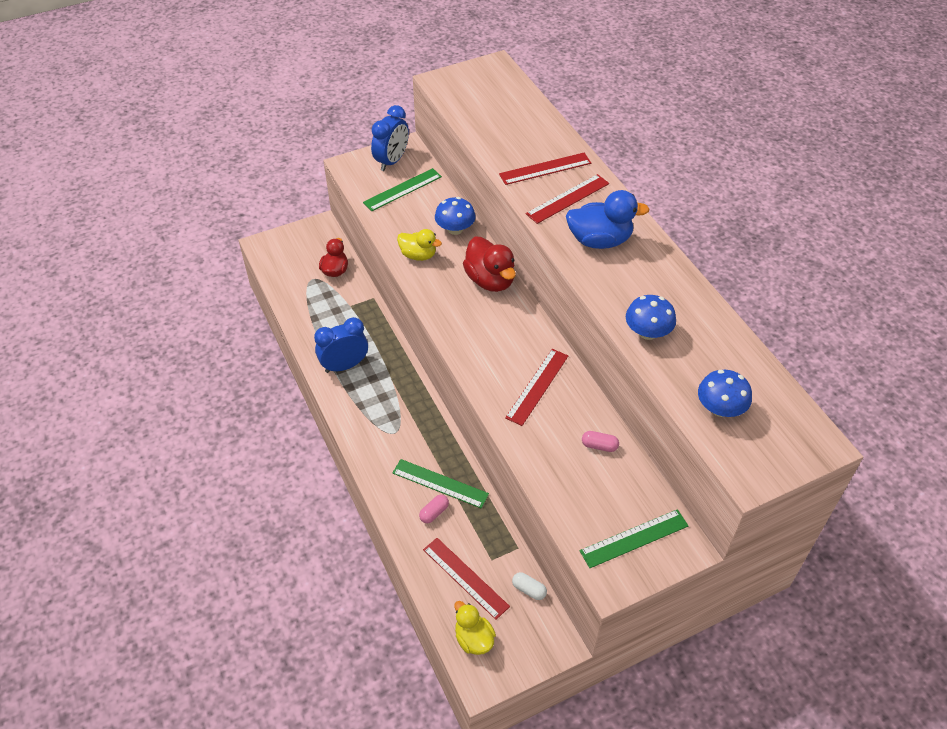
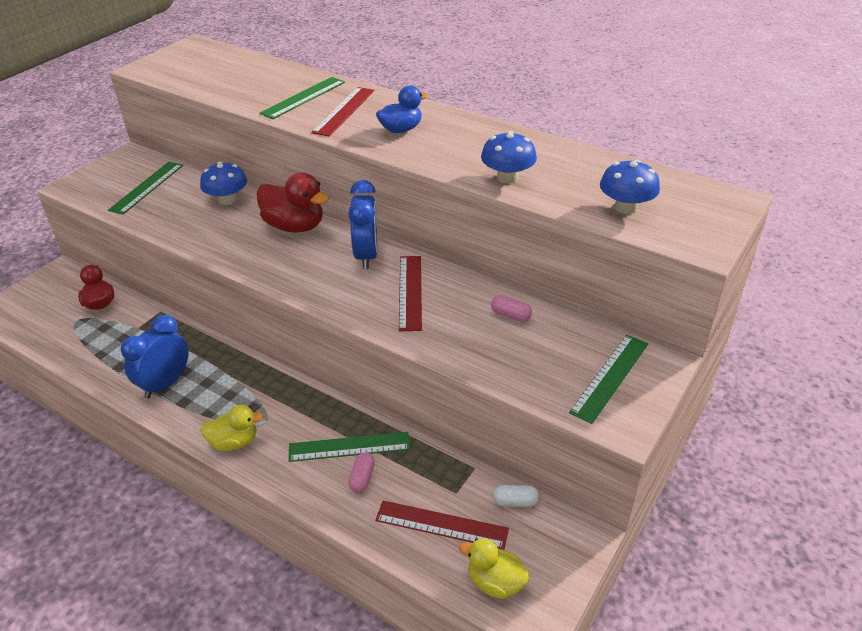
camera: 30 degrees left, 10 degrees down
(392, 161) = (119, 169): blue clock -> blue clock (366, 256)
(418, 255) = (202, 232): yellow duck -> yellow duck (234, 442)
(545, 169) = (303, 97): red ruler -> green ruler
(599, 240) = (401, 129): blue duck -> blue duck, size x0.65
(599, 446) = (510, 315): pink capsule -> pink capsule turned 45 degrees clockwise

